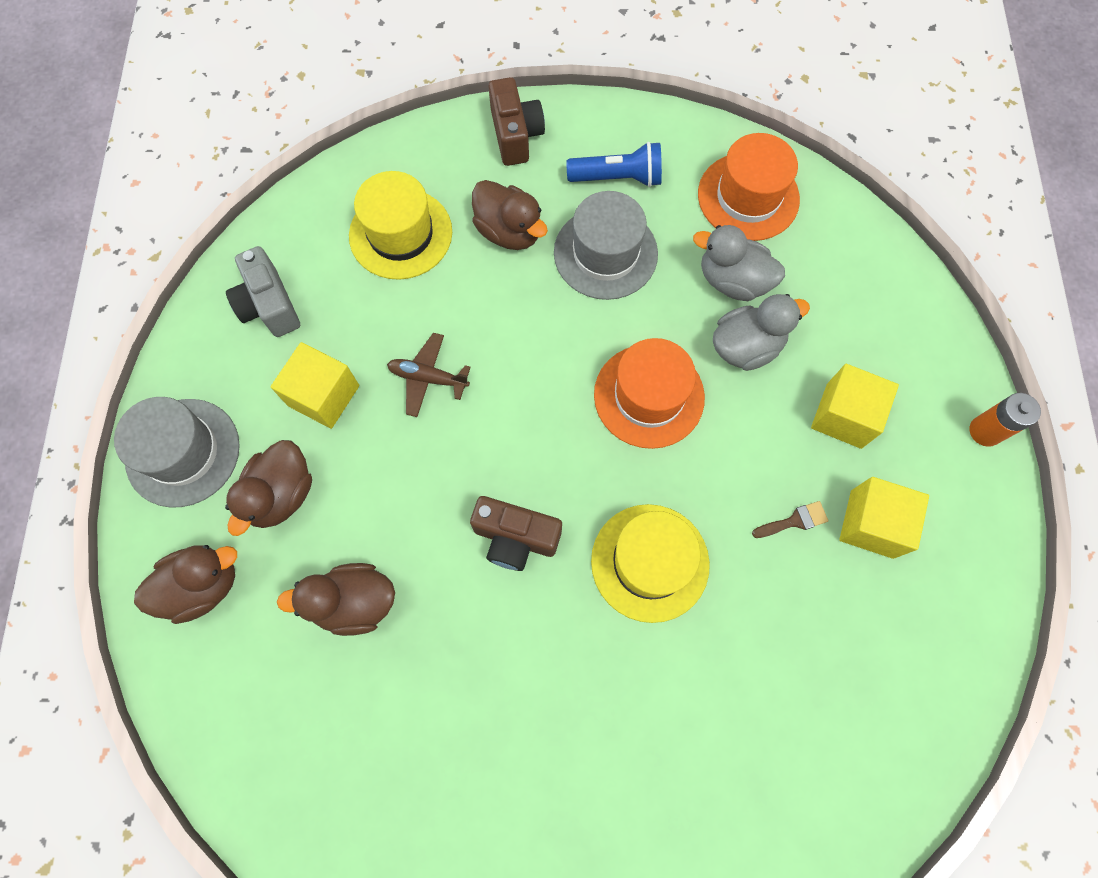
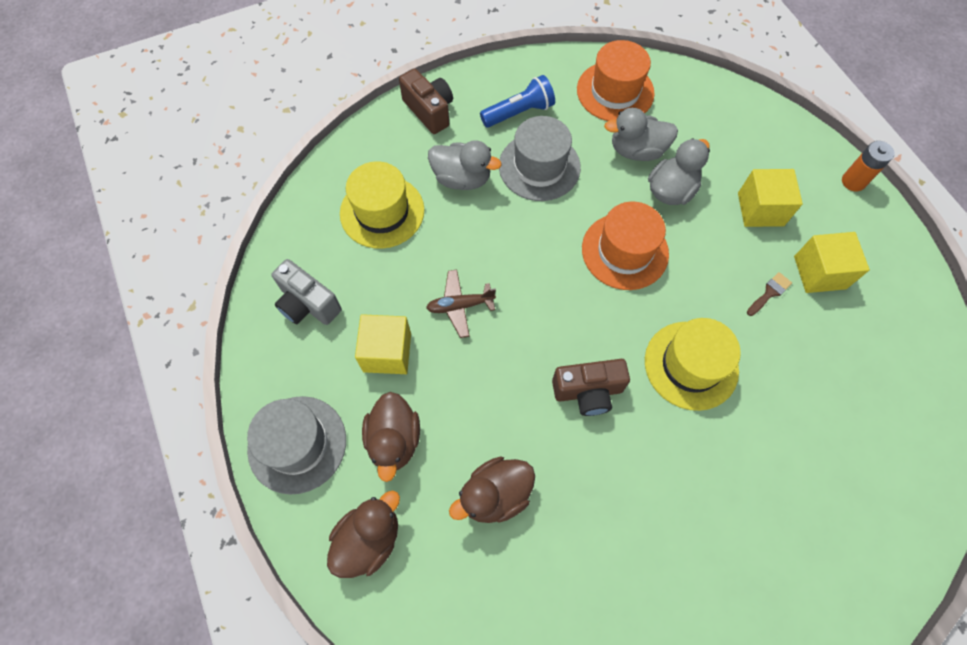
camera: 25 degrees left, 5 degrees down
(509, 231) = (462, 178): brown duck -> grey duck

